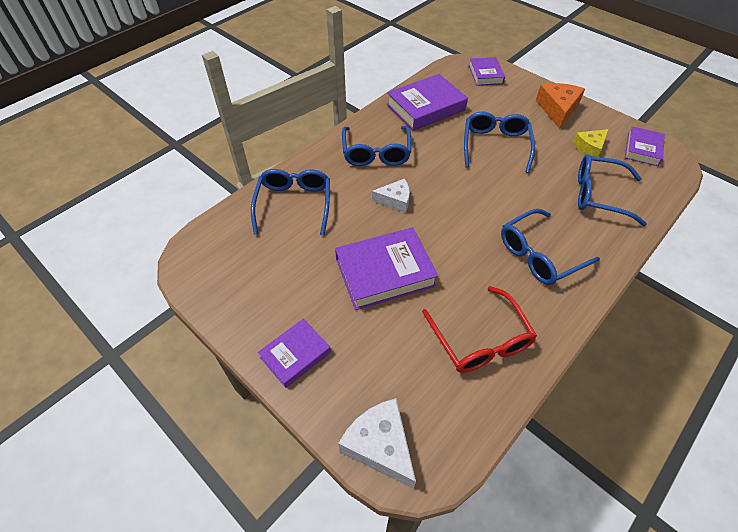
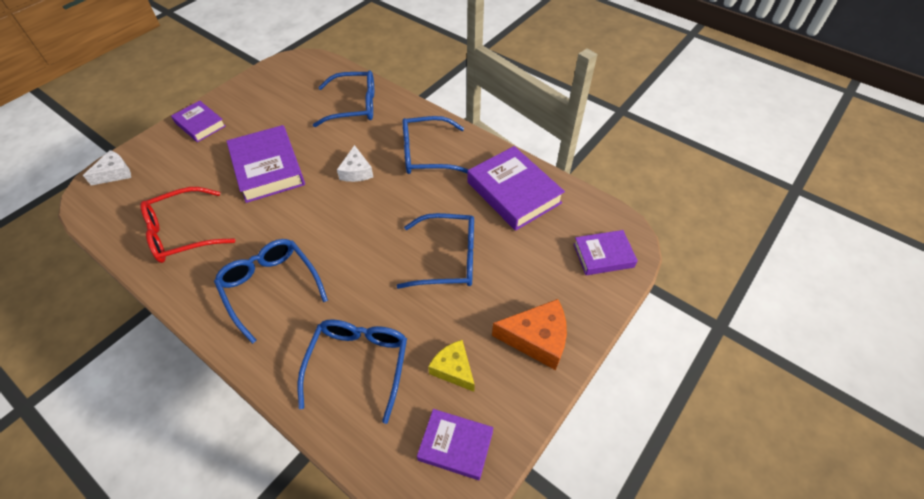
camera: 85 degrees right, 0 degrees up
(380, 445) = (115, 173): white cheese -> white cheese, size x0.66

